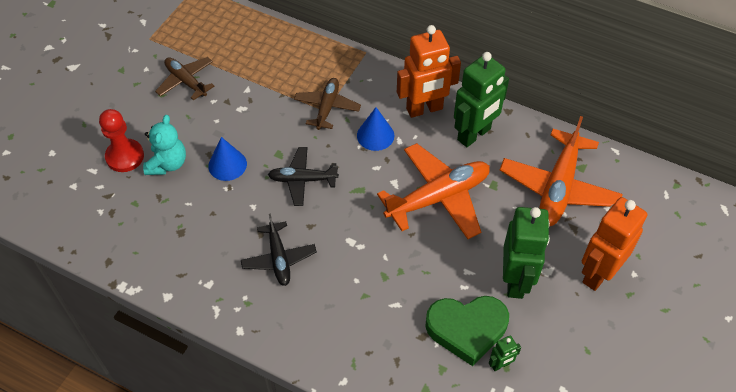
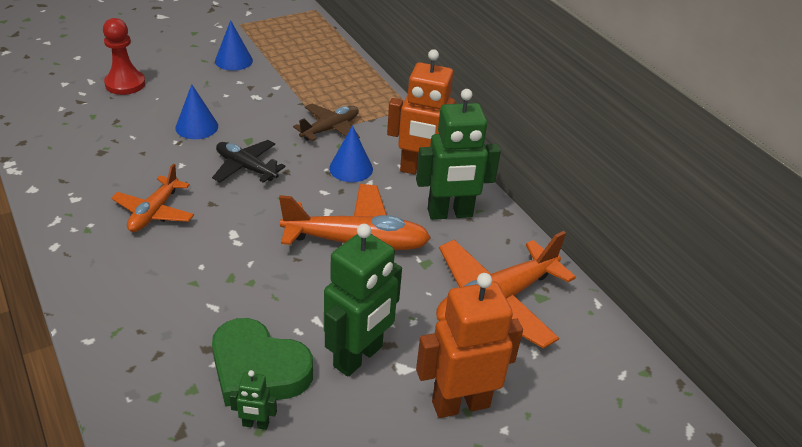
camera: 30 degrees right, 15 degrees down
(167, 164) = (151, 103): turquoise teddy bear -> none
(186, 81) = (233, 60): brown plane -> blue cone
(279, 258) = (154, 212): black plane -> orange plane

